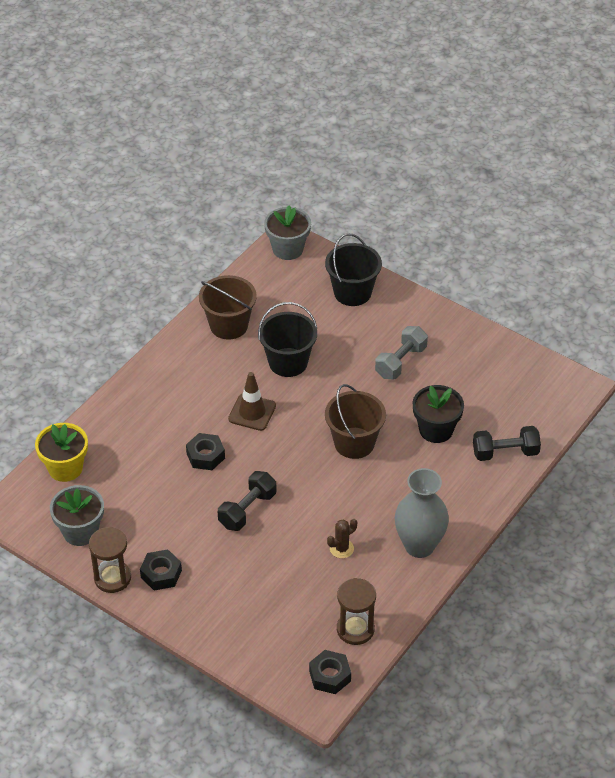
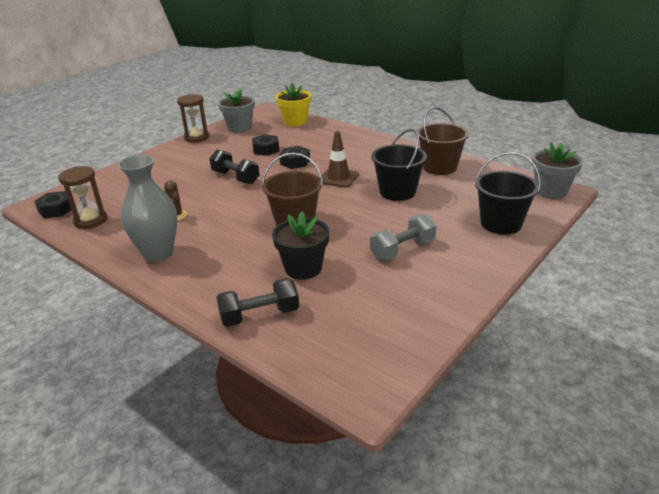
camera: 95 degrees right, 15 degrees down
(161, 574) = (191, 151): black nut -> black nut (266, 149)
(401, 362) = (402, 249): grey dumbbell -> grey dumbbell turned 75 degrees counterclockwise
(505, 452) = (259, 315): black dumbbell -> black dumbbell turned 75 degrees clockwise

